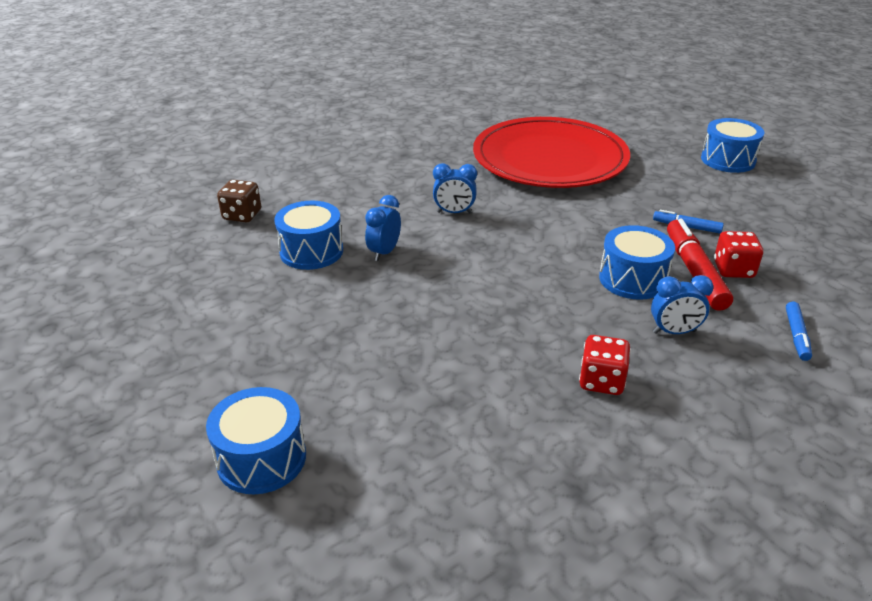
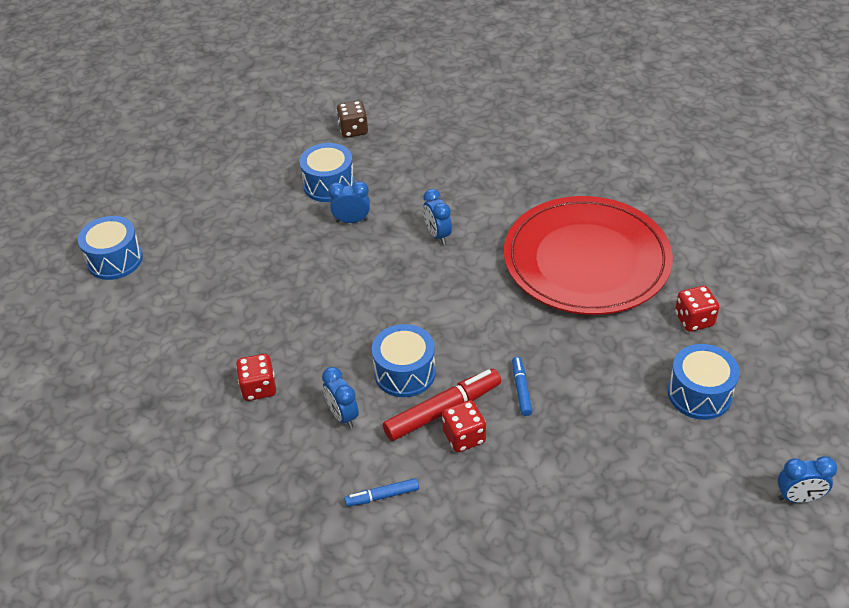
camera: 65 degrees right, 10 degrees up
(648, 140) = (694, 320): none -> red dice
(842, 157) = (798, 497): none -> blue clock

